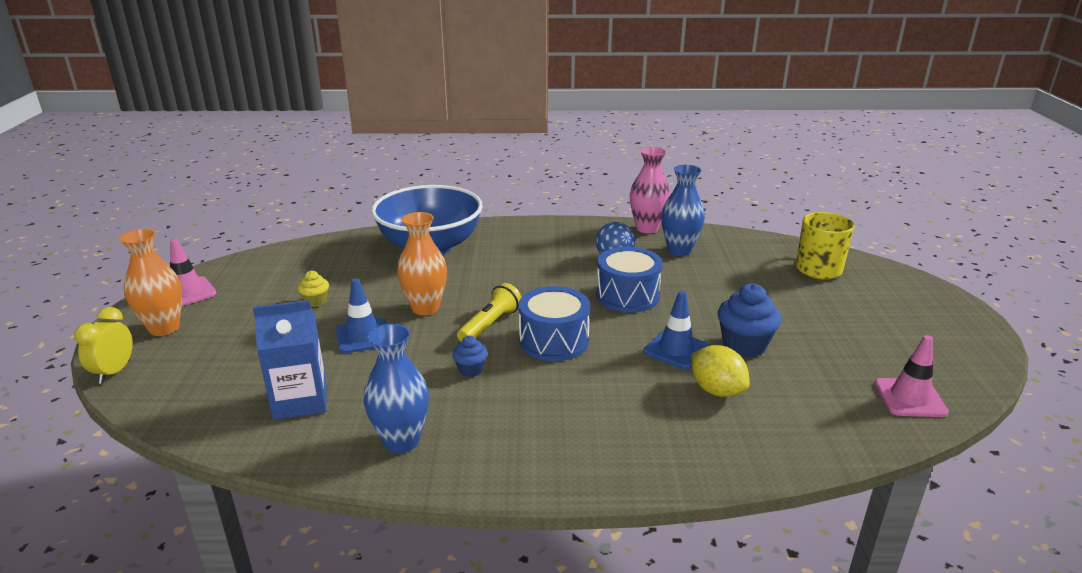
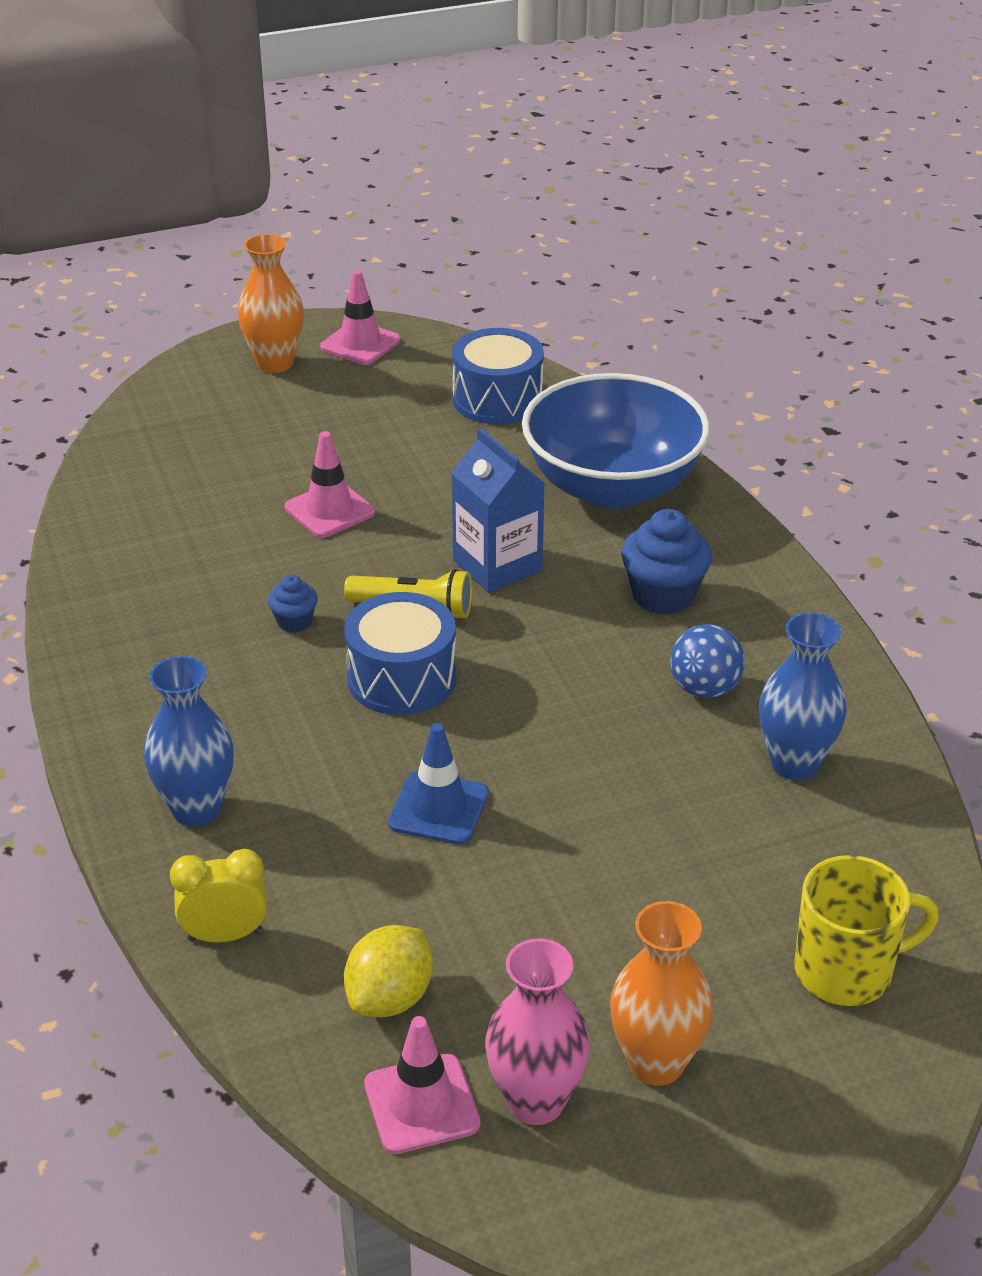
camera: 70 degrees right, 10 degrees up
(114, 372) = (177, 372): yellow clock -> yellow clock (225, 935)
(300, 401) = (176, 513): blue carton -> blue carton (497, 566)
(315, 301) = (393, 444): yellow cupcake -> none
(363, 336) = (329, 510): blue traffic cone -> pink traffic cone
(401, 441) = (129, 610): blue vase -> blue vase (196, 809)
(425, 308) = (427, 538): orange vase -> orange vase (656, 1063)
(627, 295) = (580, 728): blue drum -> blue drum (497, 399)
(647, 228) = (861, 707): pink vase -> pink vase (536, 1101)
(716, 390) = (346, 867): yellow lemon -> yellow lemon (390, 998)
(744, 345) = (490, 886): blue cupcake -> blue cupcake (663, 596)

